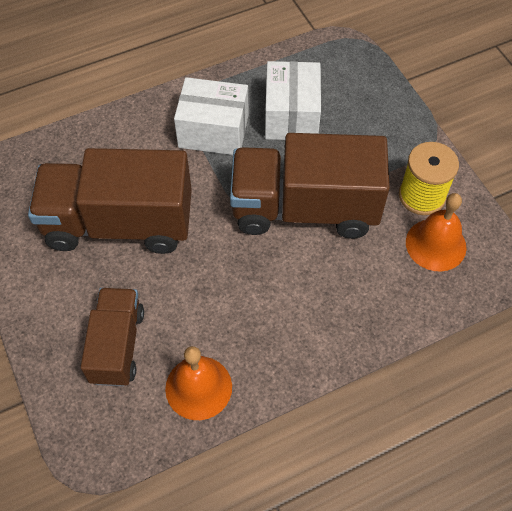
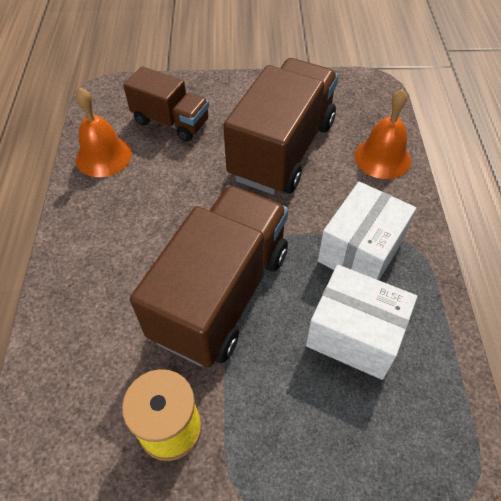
camera: 115 degrees right, 5 degrees down
(435, 244) = (101, 406): orange bell -> orange bell (382, 158)

